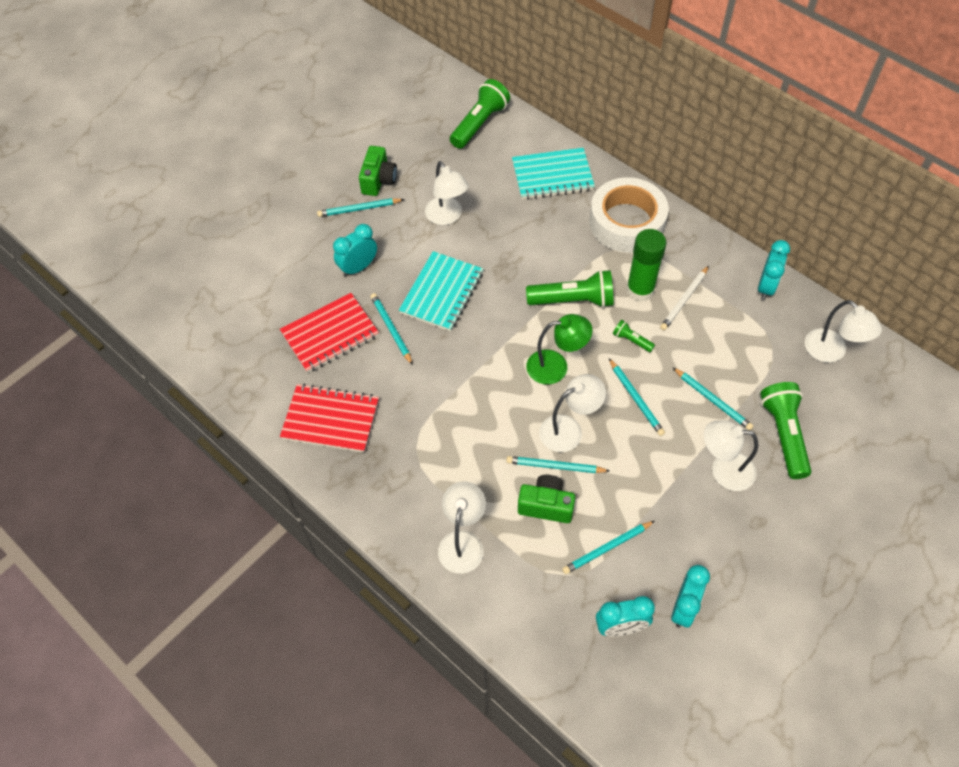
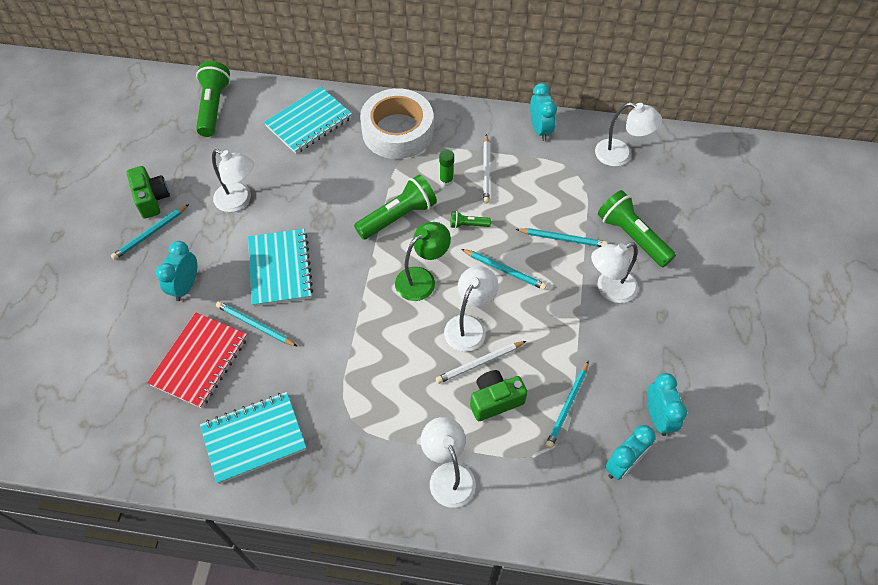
camera: 35 degrees left, 0 degrees up
(331, 420) = (254, 438): red notebook -> turquoise notebook
(555, 466) = (480, 363): turquoise pencil -> white pencil
(640, 290) = (446, 180): green glue stick -> green glue stick, size x0.53

